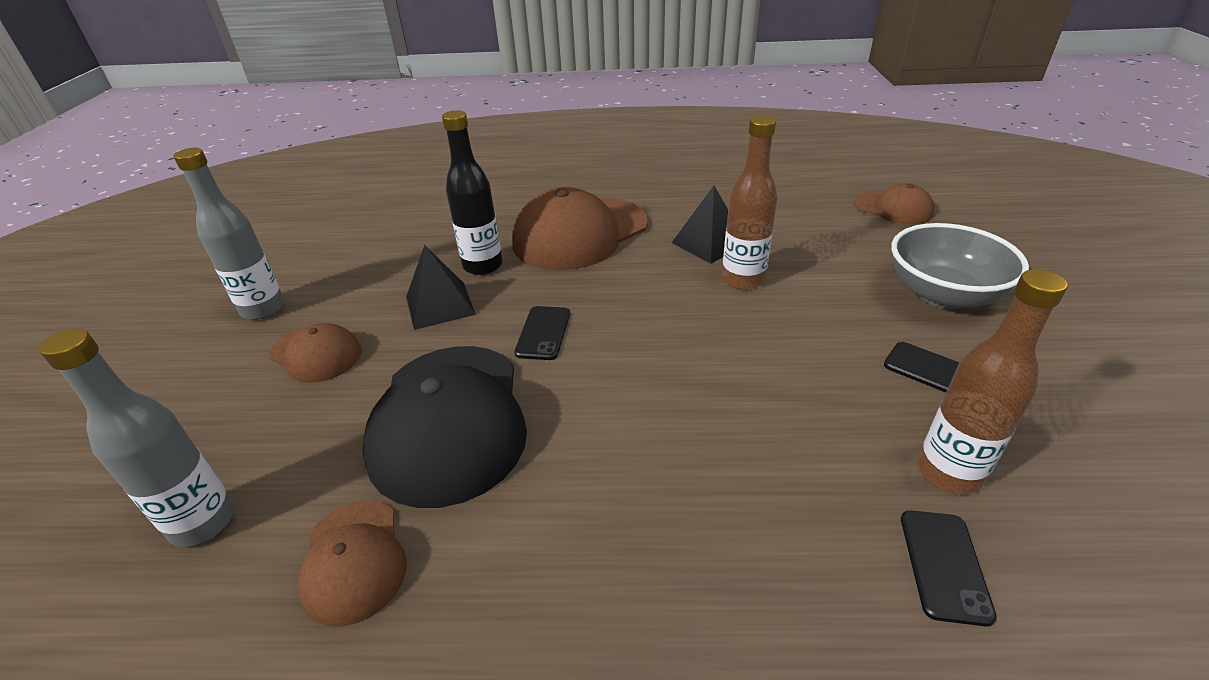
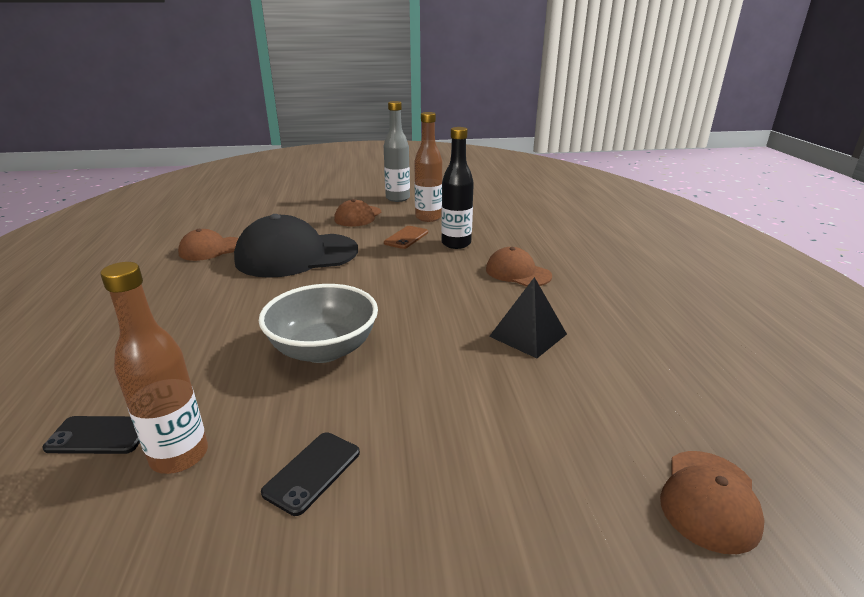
camera: 80 degrees right, 10 degrees down
(203, 522) = (247, 219): grey bottle -> none
(440, 305) = (406, 238): black pyramid -> brown phone
(543, 333) = (377, 271): black phone -> none
(580, 233) = (518, 272): brown cap -> brown cap, size x0.53
(743, 280) = (464, 354): brown bottle -> brown bottle (428, 218)
(942, 294) = (466, 512): grey bowl -> grey bowl (323, 349)

